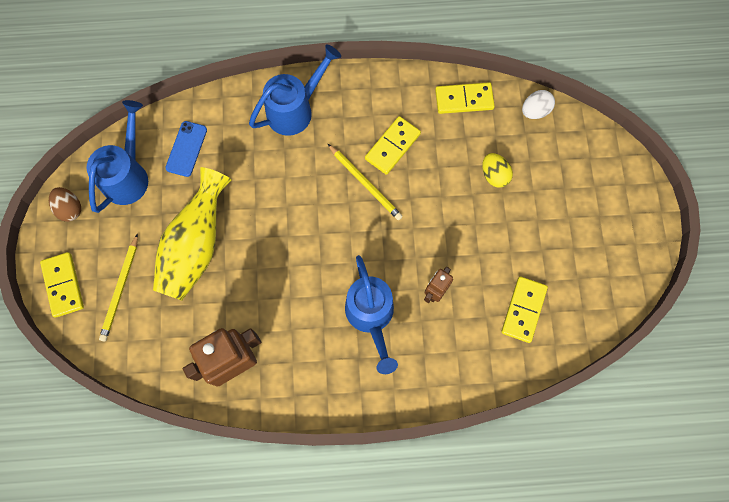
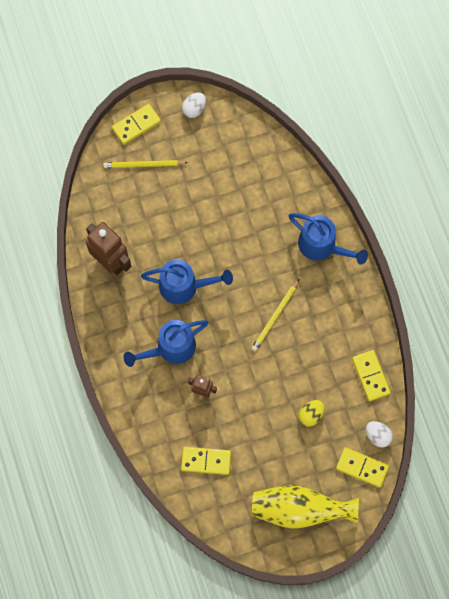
camera: 75 degrees right, 0 degrees up
(70, 209) = (194, 109): brown egg -> white egg
(128, 175) = (232, 140): blue watering can -> blue watering can (184, 286)
(186, 149) = (265, 175): blue phone -> none
(196, 246) = (190, 207): yellow vase -> yellow vase (299, 509)
(392, 146) = (312, 329): yellow domino -> yellow domino (362, 467)

